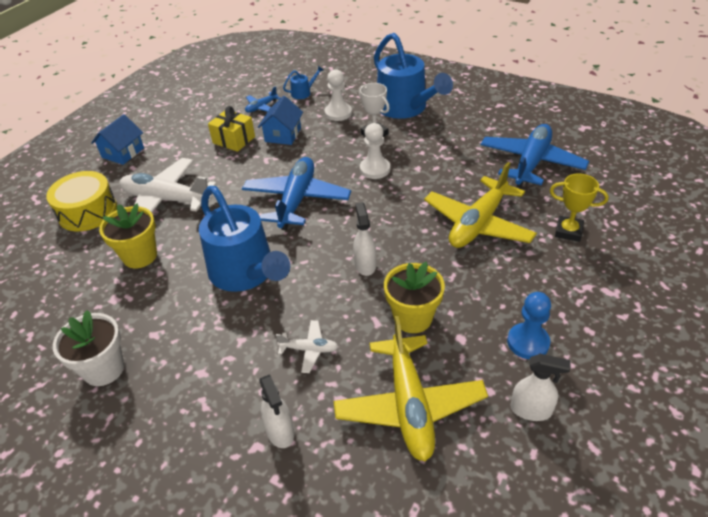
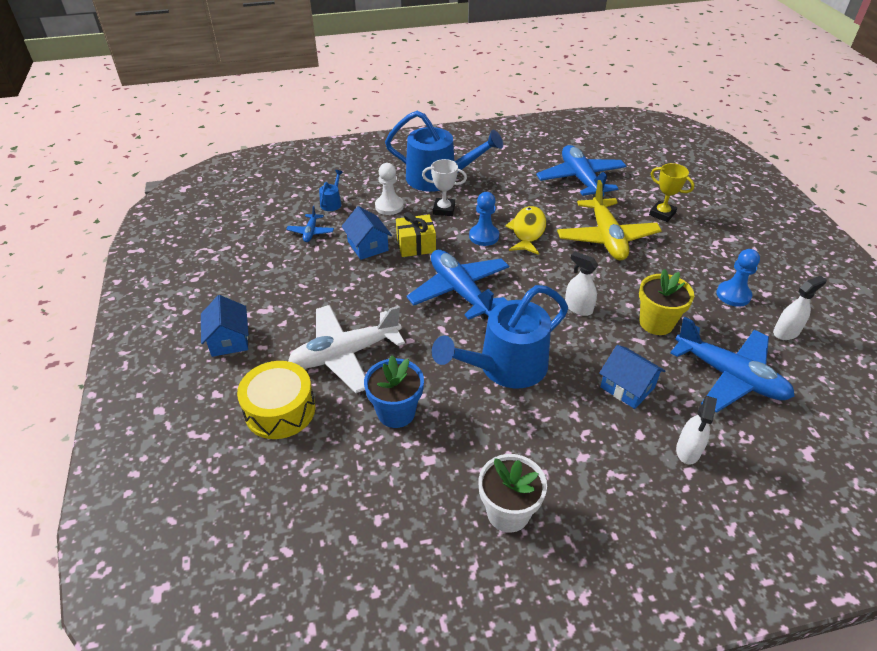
camera: 45 degrees left, 0 degrees up
(140, 256) = (396, 412): yellow flower pot -> blue flower pot
(234, 140) = (328, 272): yellow gift -> yellow gift (416, 245)
(246, 273) = (505, 367): blue watering can -> blue watering can turned 135 degrees clockwise
(280, 431) = (688, 450): white spray bottle -> white spray bottle turned 90 degrees clockwise
(309, 349) = (627, 387): white plane -> blue house
(375, 169) = (484, 236): white pawn -> blue pawn
(409, 405) = (729, 376): yellow plane -> blue plane
(416, 183) = (527, 231): none -> yellow fish
(568, 231) = (662, 214): yellow trophy -> yellow trophy turned 60 degrees clockwise

